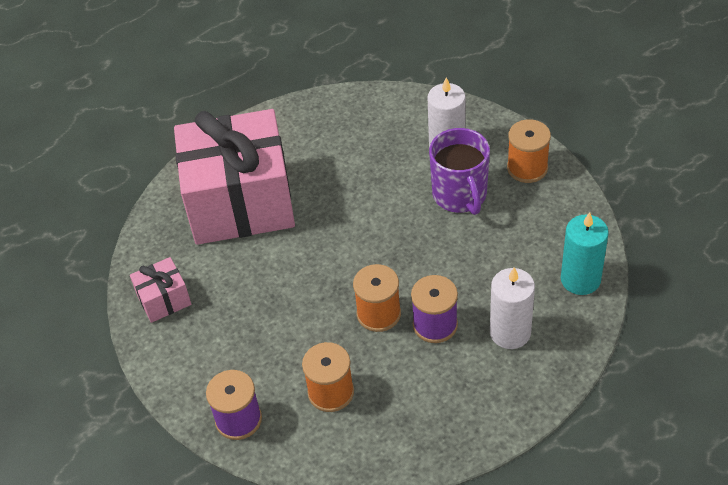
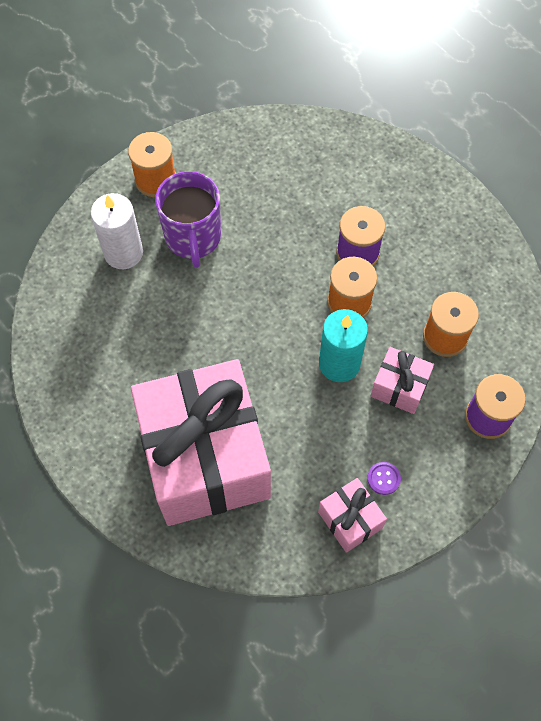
camera: 100 degrees left, 15 degrees up
(195, 327) = (383, 478): none -> purple button
(282, 347) = (399, 387): none -> pink gift
(460, 195) = (193, 238): purple mug -> purple mug turned 105 degrees clockwise
(510, 332) = (360, 192): white candle -> none
(580, 279) = (295, 138): turquoise candle -> turquoise candle (339, 363)

